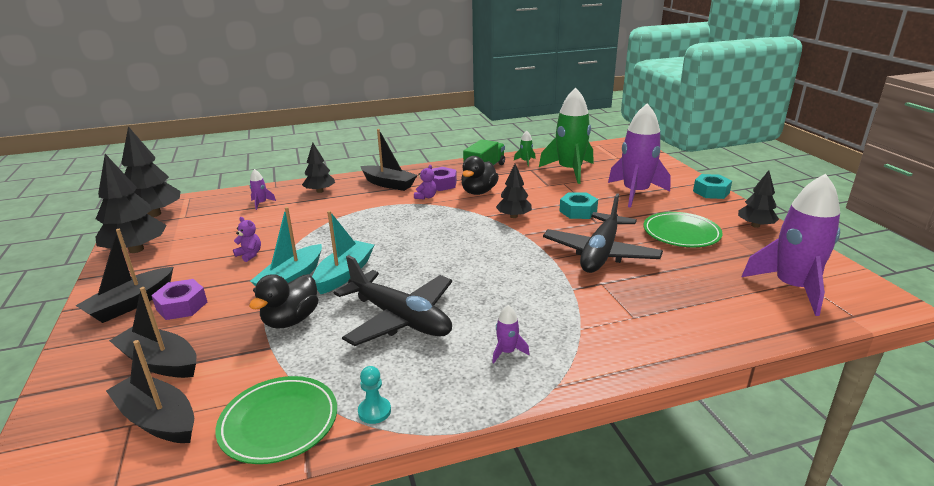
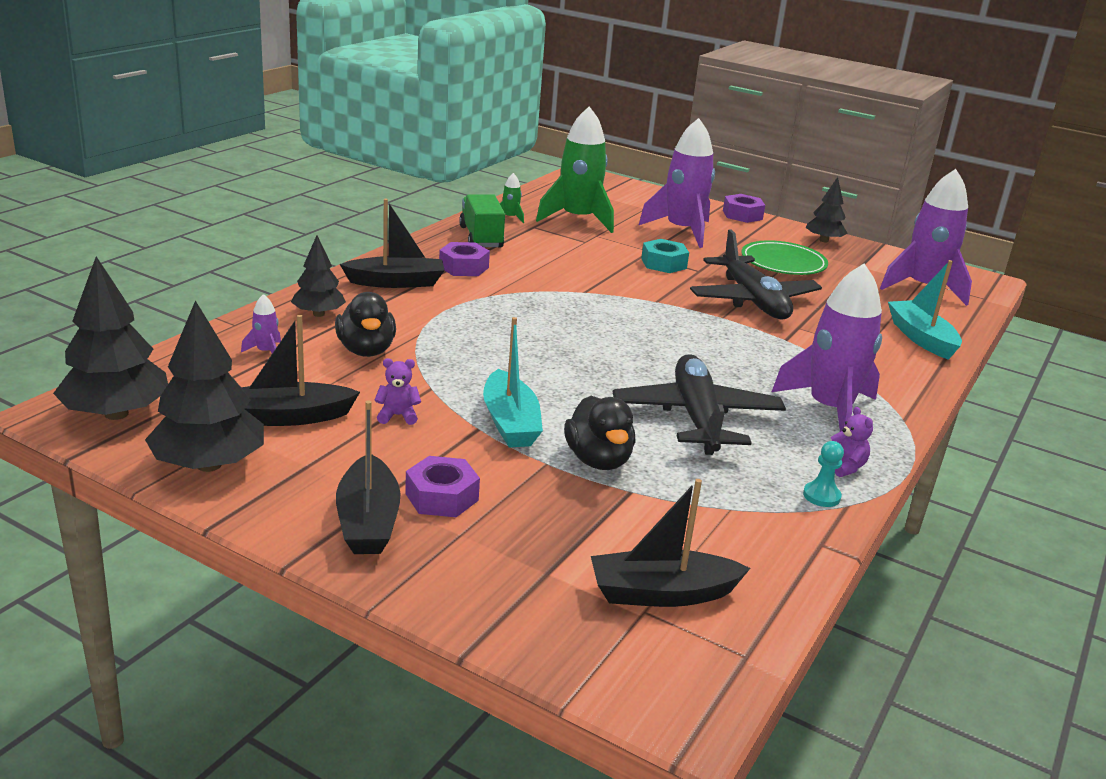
camera: 45 degrees left, 0 degrees up
(160, 362) = (548, 553): black boat -> black boat (288, 417)
(279, 423) = (769, 540): green plate -> none
(344, 274) = (558, 398): turquoise boat -> turquoise boat (921, 338)
(400, 318) = (696, 417): black plane -> black plane turned 90 degrees counterclockwise
(426, 197) = (476, 287): purple teddy bear -> purple teddy bear (845, 467)
(478, 192) = (525, 266): black duck -> black duck (366, 350)
(507, 352) = (829, 410): purple rocket -> purple rocket, size x2.46
(514, 216) = (613, 285): black tree -> none
(711, 192) = (742, 215): turquoise nut -> purple nut

